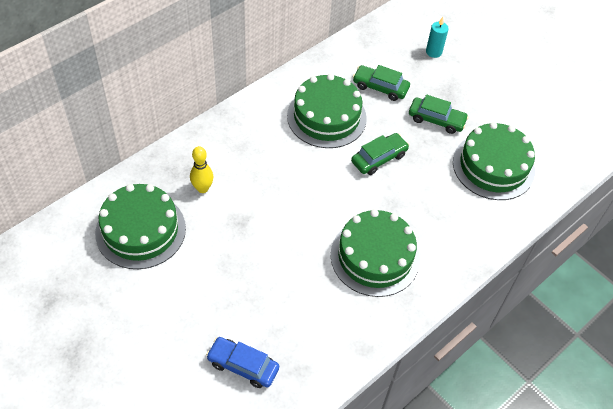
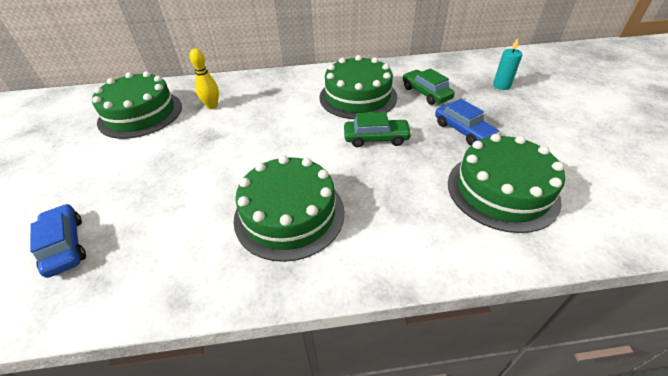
camera: 40 degrees right, 10 degrees down
(436, 120) = (463, 130): green car -> blue car

